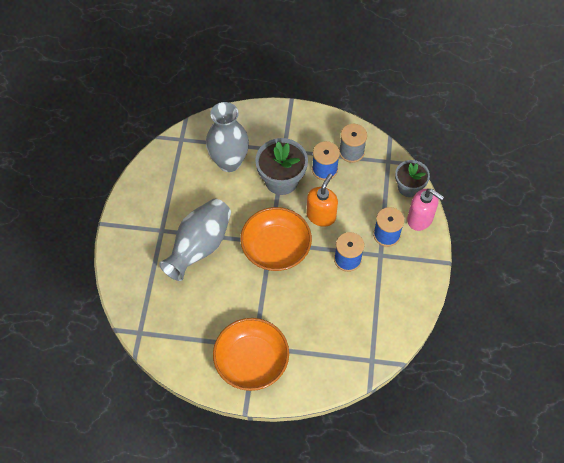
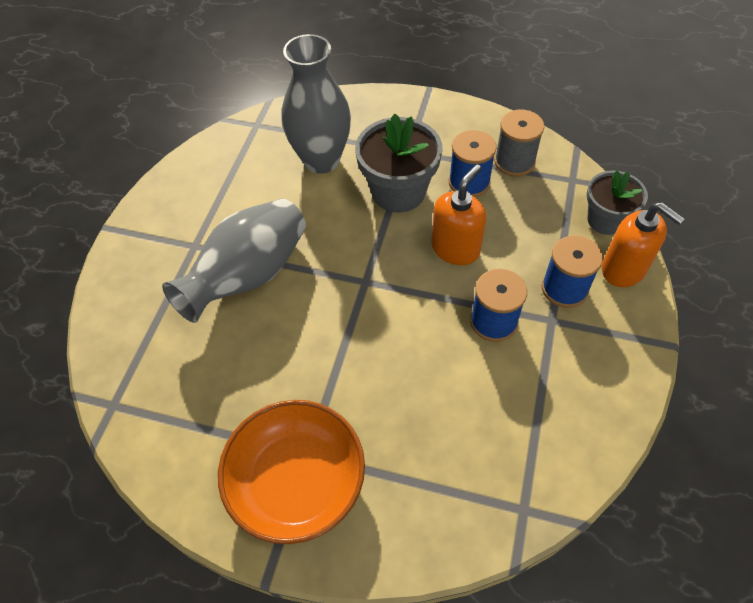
camera: 10 degrees right, 5 degrees down
(276, 248) = (373, 290): orange bowl -> none
(420, 219) = (624, 269): pink soap dispenser -> orange soap dispenser

